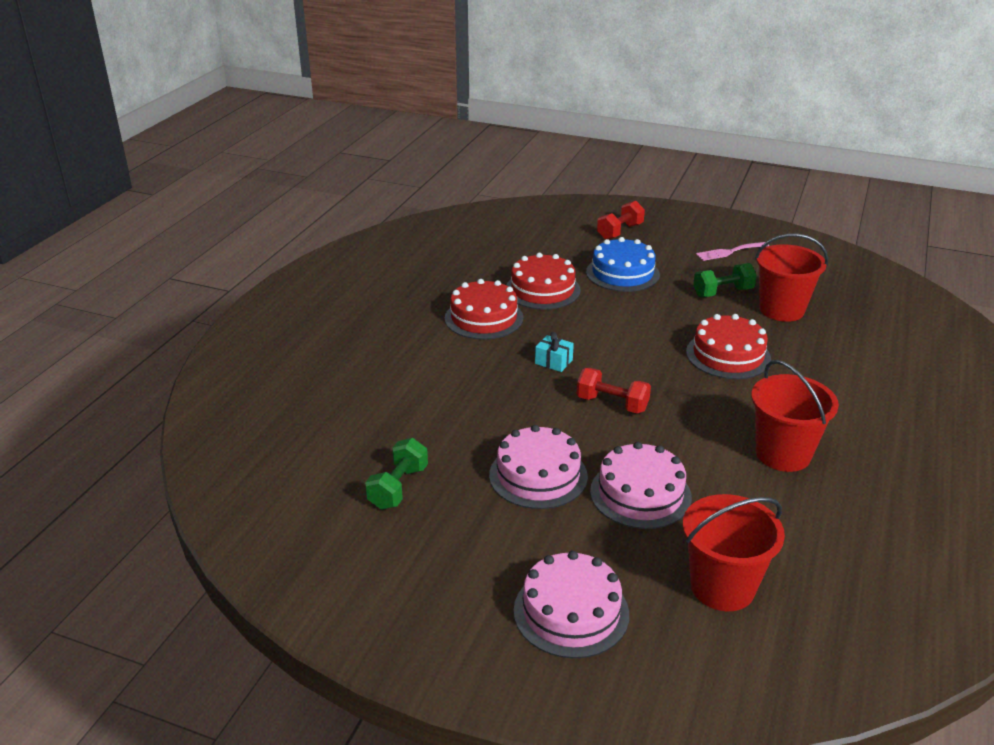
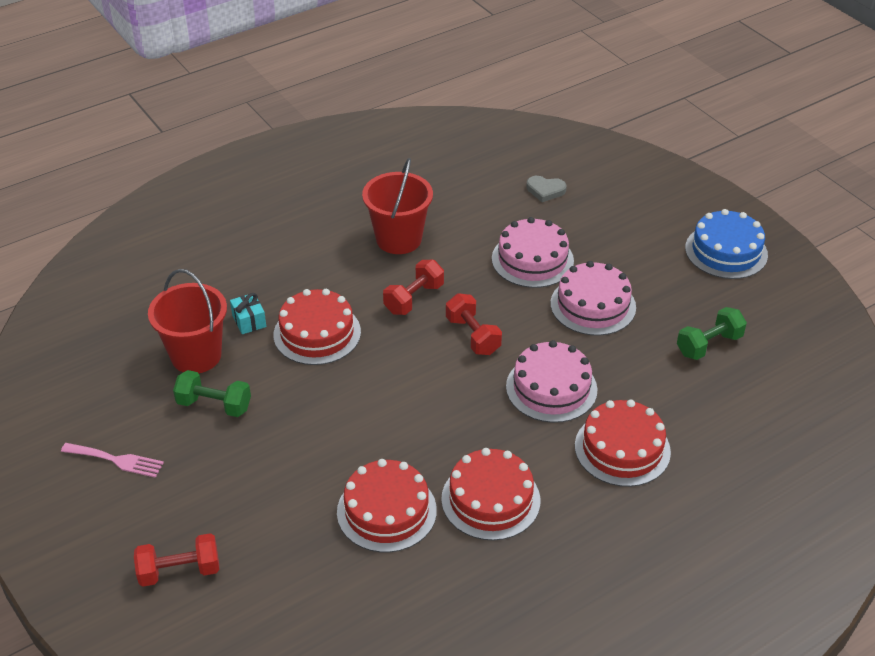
camera: 145 degrees left, 10 degrees up
(416, 378) = (622, 449): none -> red cake
(553, 362) = (476, 404): turquoise gift -> turquoise gift (249, 321)
(571, 612) = (649, 217): pink cake -> pink cake (551, 388)
(622, 273) = (272, 490): blue cake -> blue cake (726, 251)
(695, 410) = (414, 299): none -> red dumbbell
(722, 587) = (545, 190): red bucket -> grey heart

